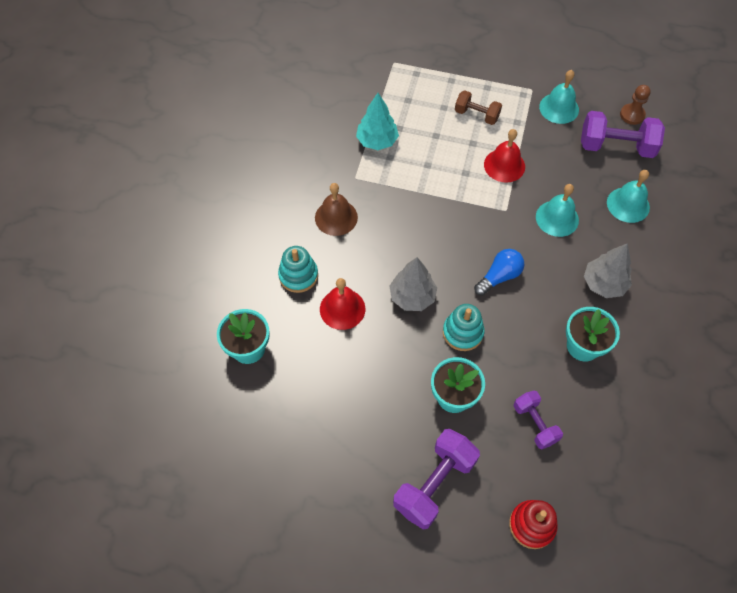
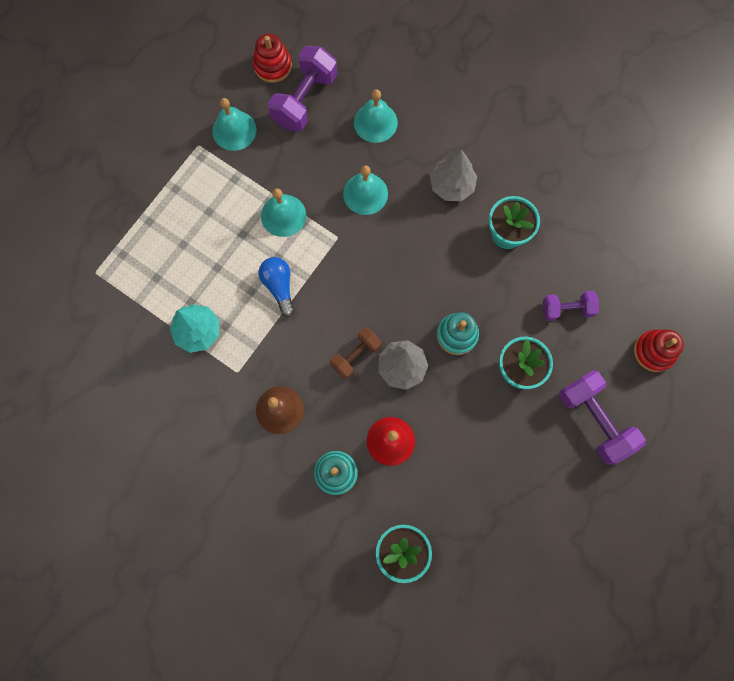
camera: 70 degrees left, 15 degrees up
(476, 115) = (207, 215): brown dumbbell -> brown dumbbell (355, 355)
(499, 276) = (409, 276): blue light bulb -> blue light bulb (279, 286)
(504, 165) = (283, 215): red bell -> turquoise bell
(632, 115) = (273, 66): brown pawn -> red stacking toy

